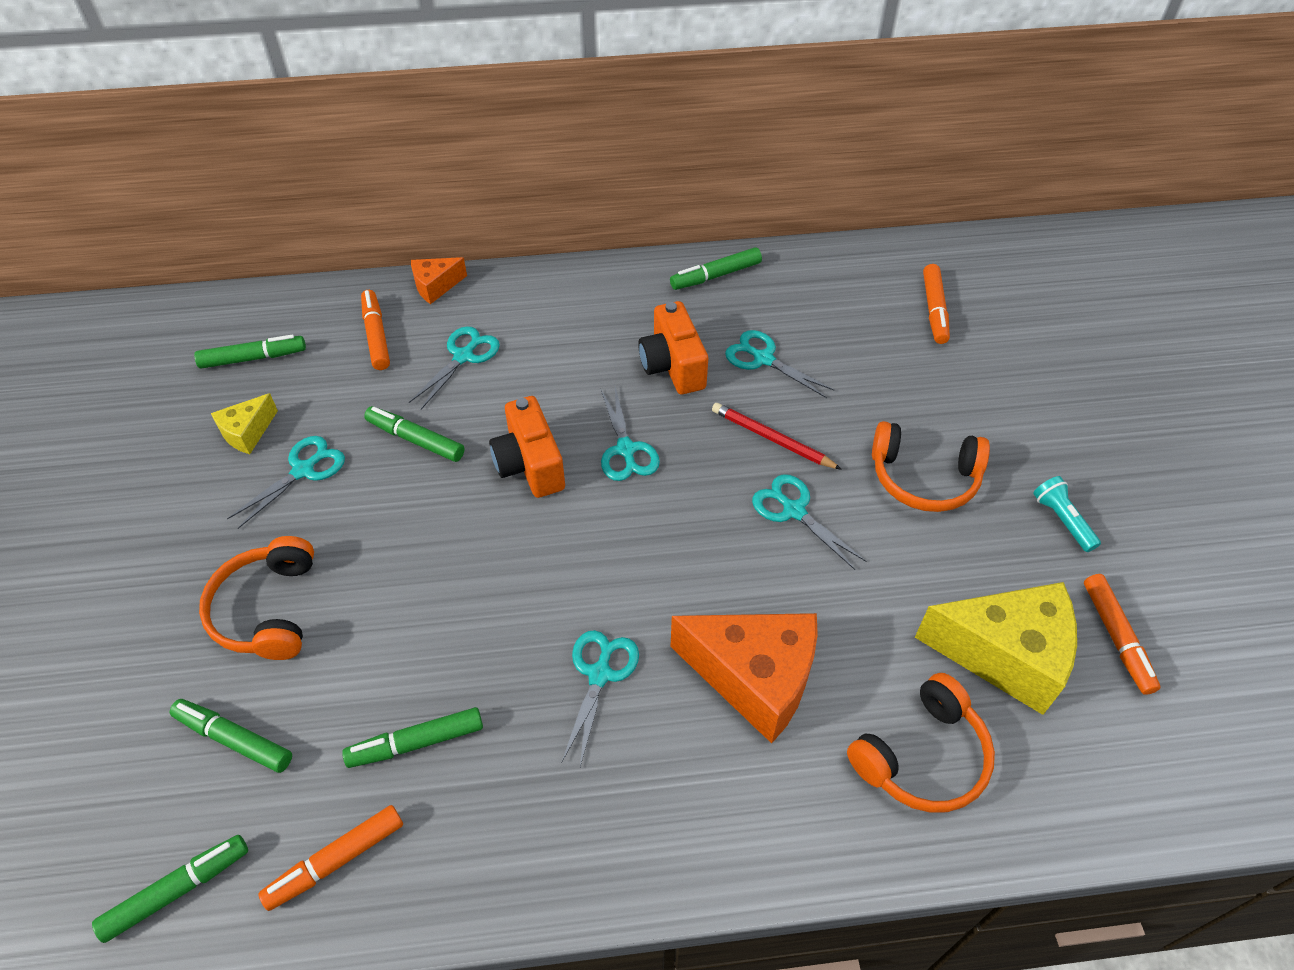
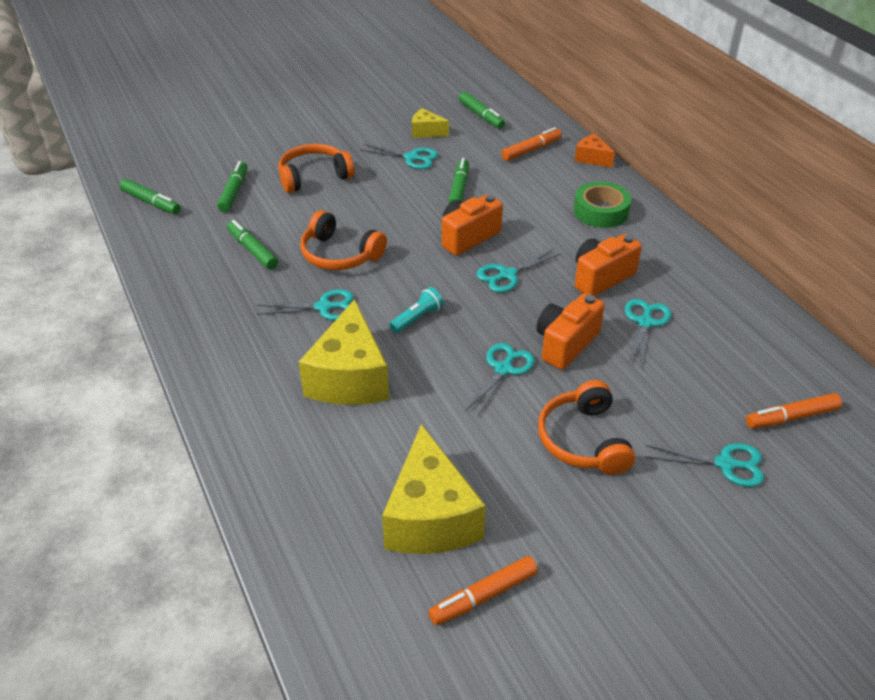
camera: 70 degrees right, 10 degrees down
(336, 861) = (177, 244): orange marker -> none
(463, 356) = (539, 186): turquoise scissors -> turquoise scissors (725, 464)
(549, 319) = (601, 211): none -> green tape
(715, 275) = (715, 278): green marker -> none
(754, 678) = (349, 377): orange cheese -> yellow cheese
(772, 439) = (565, 344): red pencil -> orange camera
(922, 756) = (321, 478): orange headphones -> orange headphones (339, 254)
(1062, 520) = (594, 543): turquoise flashlight -> turquoise flashlight (417, 318)

